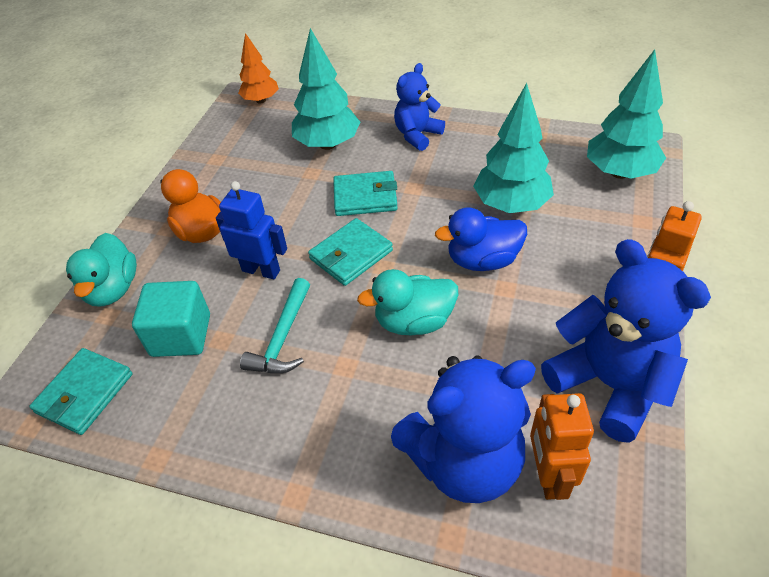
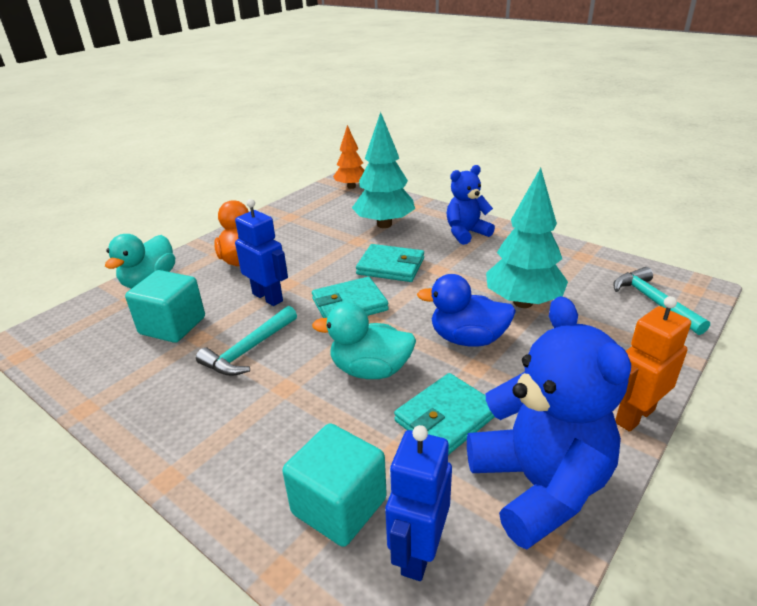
camera: 20 degrees right, 15 degrees down
(84, 393) = (73, 345): turquoise wallet -> turquoise wallet (446, 417)
(464, 461) = (339, 506): blue teddy bear -> turquoise cube
(548, 475) = (418, 552): orange robot -> blue robot
(620, 172) = (653, 302): turquoise tree -> turquoise hammer

